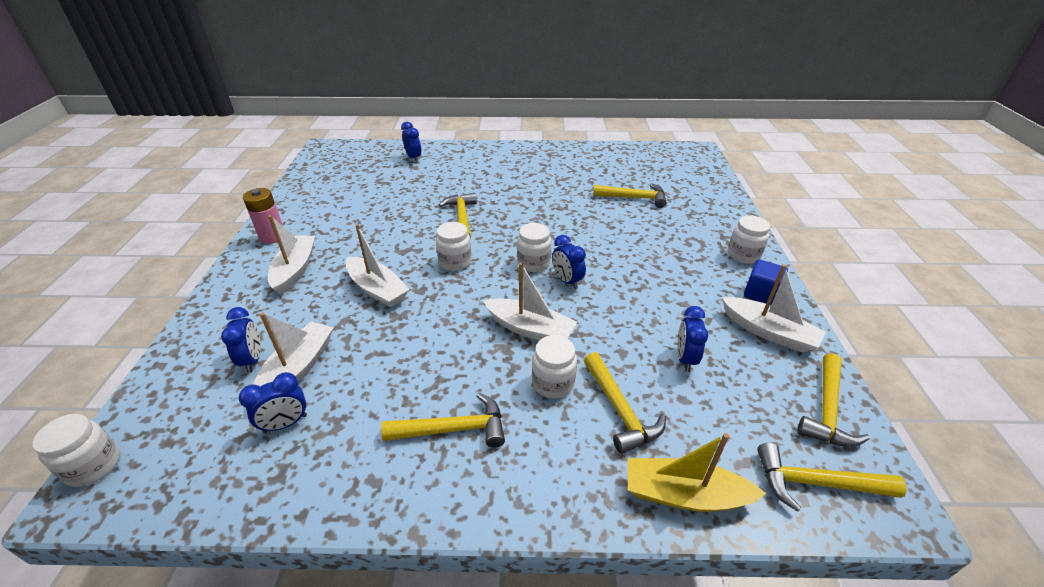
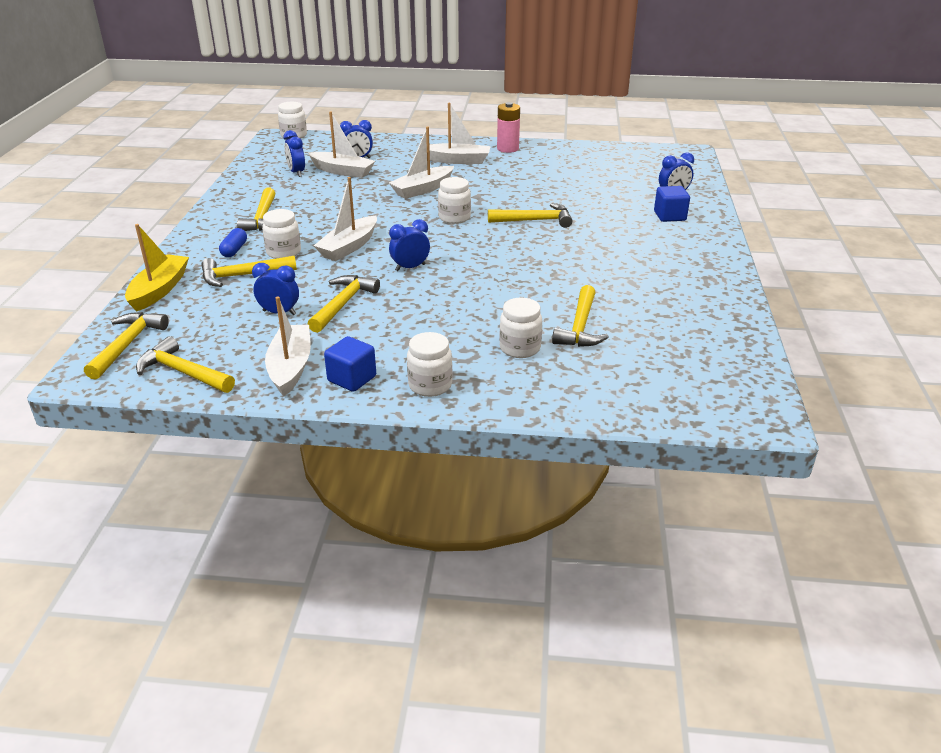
camera: 95 degrees right, 5 degrees down
(454, 161) = (669, 216): none -> blue cube
(533, 263) = (444, 253): white jar -> white jar (520, 348)
(555, 437) = (234, 250): none -> blue capsule
(650, 315) = (343, 304): none -> yellow hammer
(768, 332) = (290, 367): white boat -> white boat turned 135 degrees clockwise

